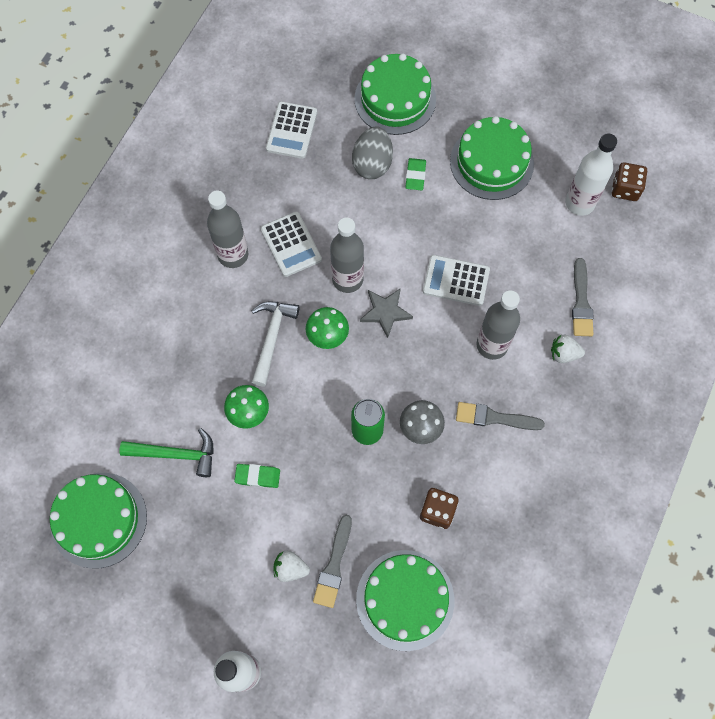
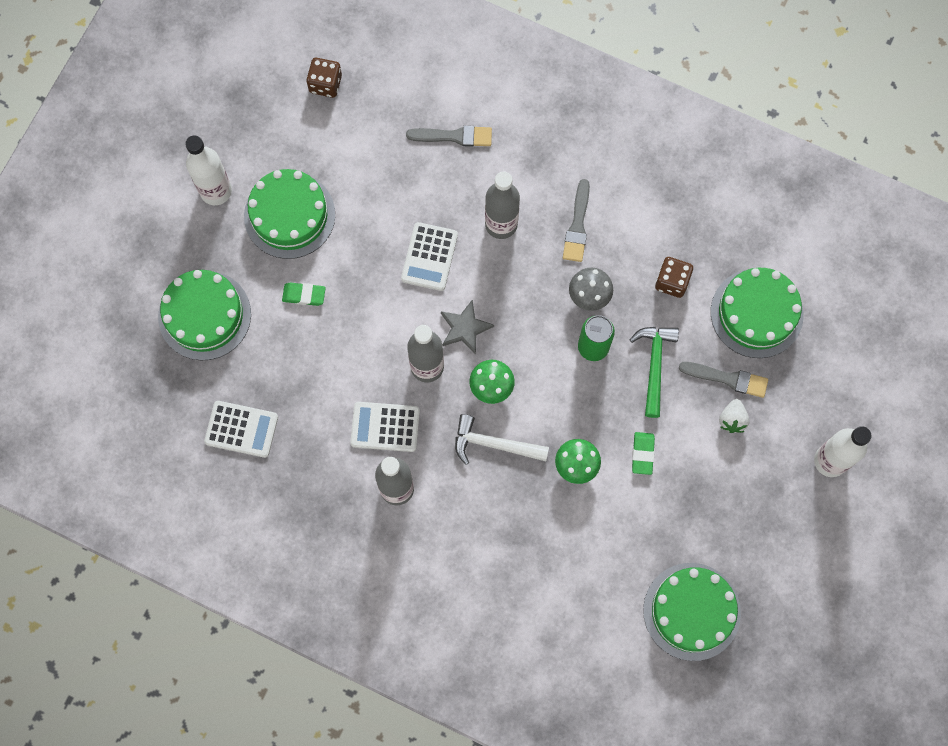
camera: 90 degrees left, 5 degrees up
(176, 454) = (621, 537): green hammer -> green hammer (654, 365)
(291, 244) = (385, 427): white calculator -> white calculator turned 150 degrees counterclockwise
(372, 164) = (287, 340): grey egg -> none
(564, 354) = (510, 156): white strawberry -> none
(579, 203) = (341, 130): white bottle -> white bottle (216, 191)

